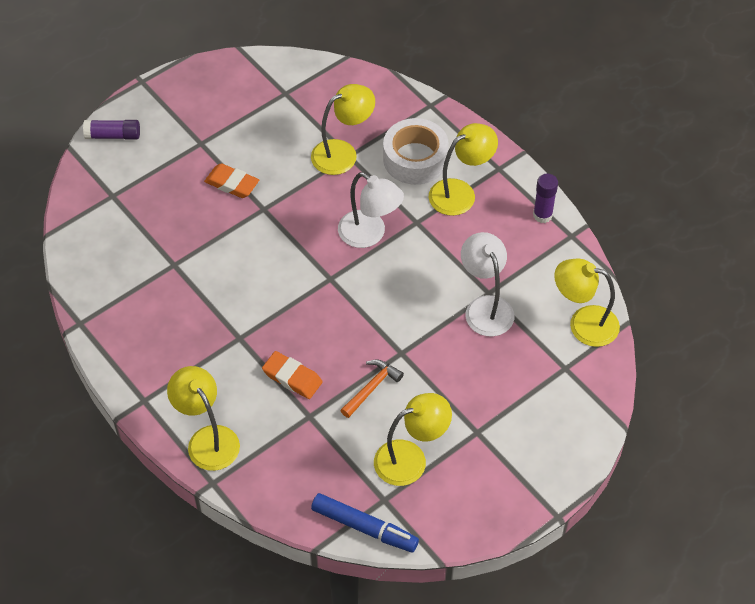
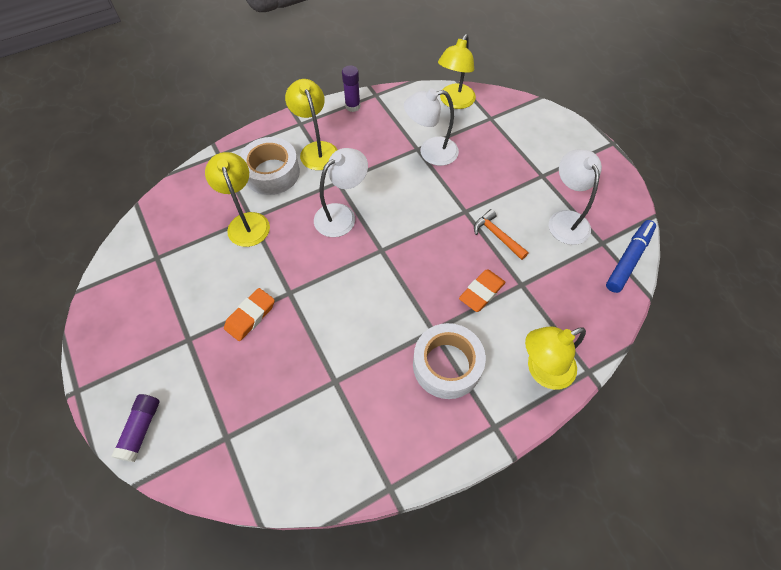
camera: 80 degrees left, 5 degrees up
(202, 354) = (447, 365): none -> white tape
(410, 459) = (565, 220): yellow lamp -> white lamp

